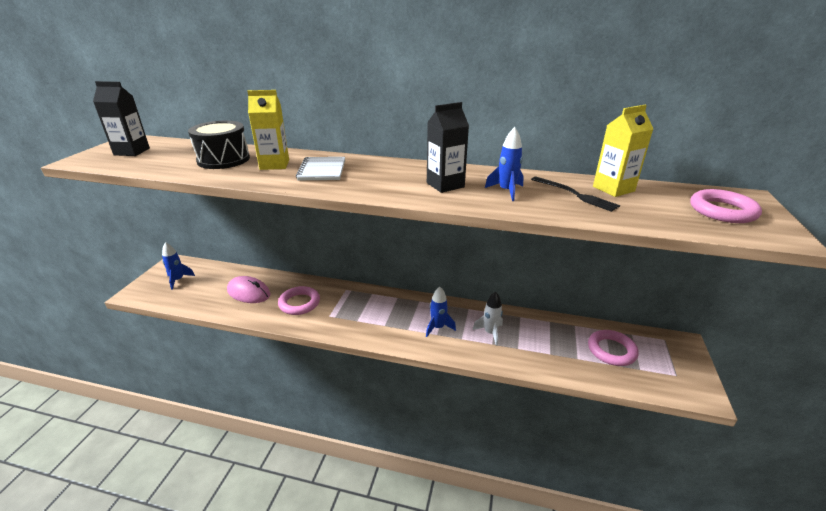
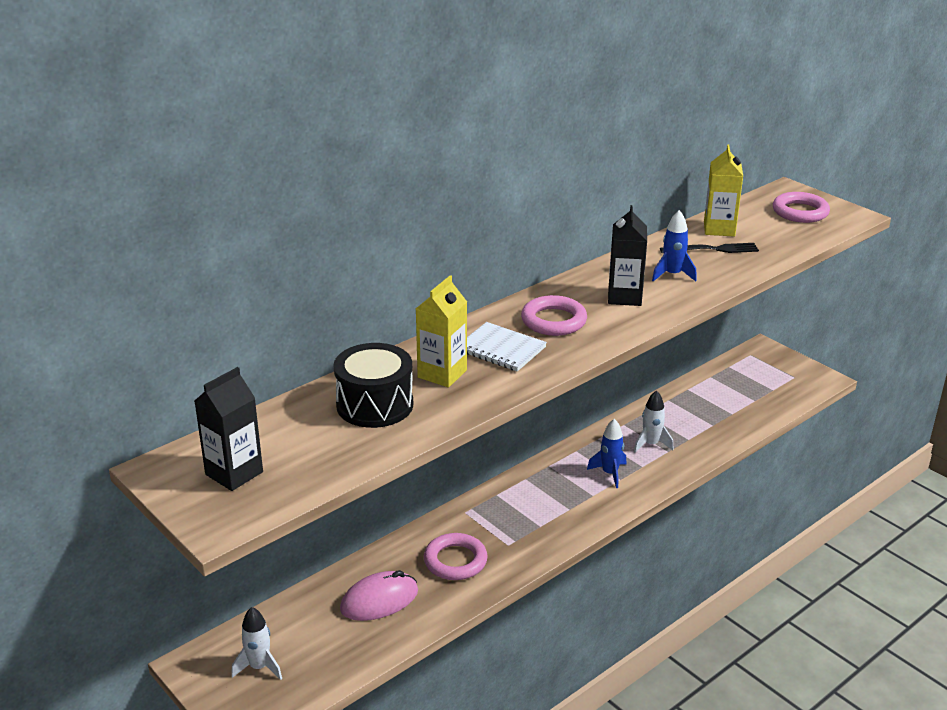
camera: 55 degrees left, 0 degrees up
(178, 280) = (259, 667): blue rocket -> white rocket
(611, 350) = (739, 390): pink ring -> pink ring (553, 321)

